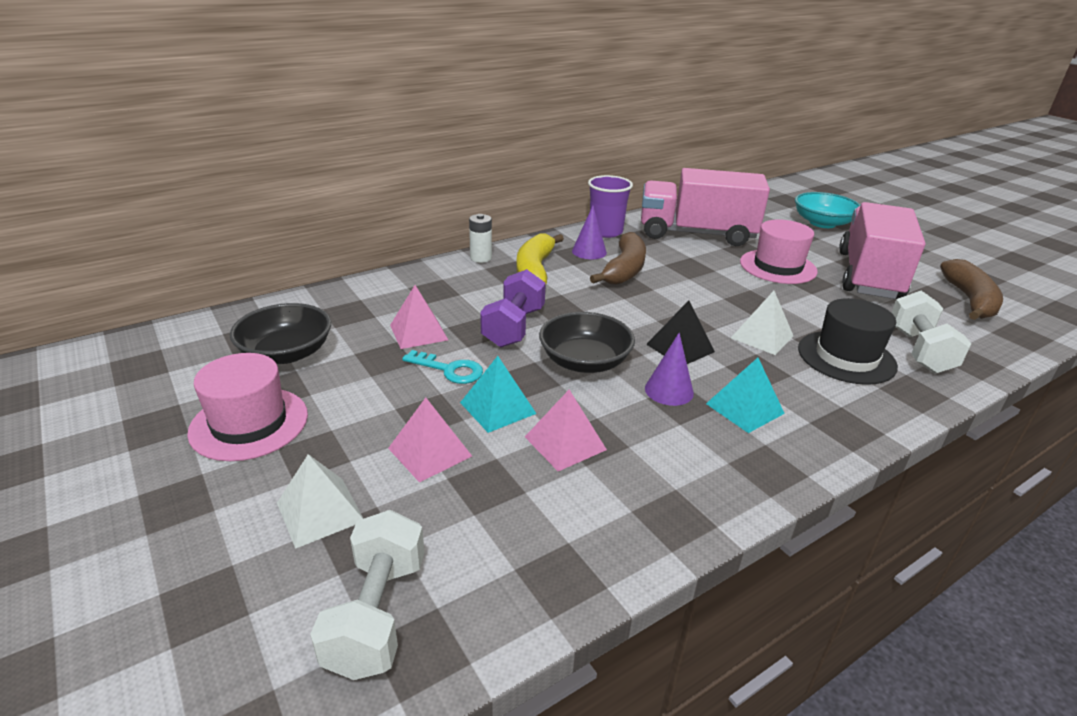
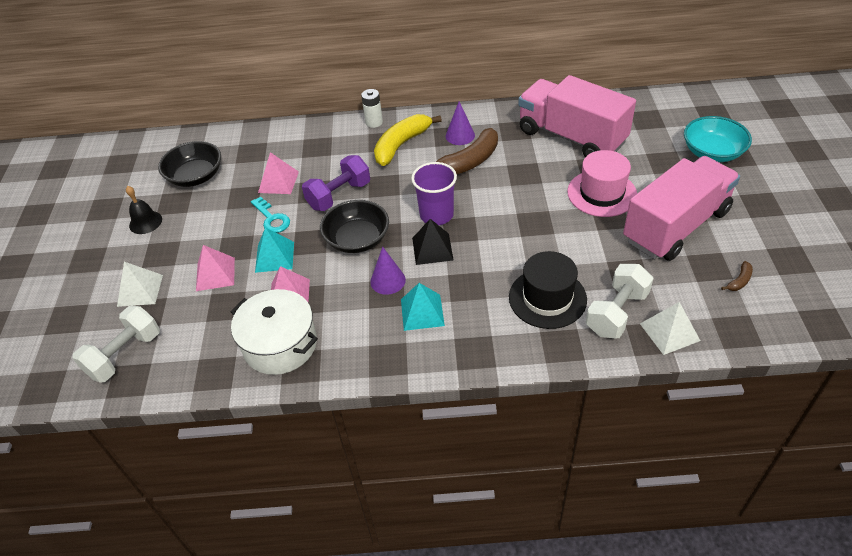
camera: 35 degrees right, 15 degrees up
(249, 423) = (145, 222): pink hat -> black bell
(605, 232) = (495, 116): purple cup -> purple cup (436, 215)
(617, 503) = (280, 344): none -> white pot
(762, 336) = (504, 258): white pyramid -> white pyramid (669, 332)
(969, 300) = (739, 281): brown banana -> brown banana, size x0.43

